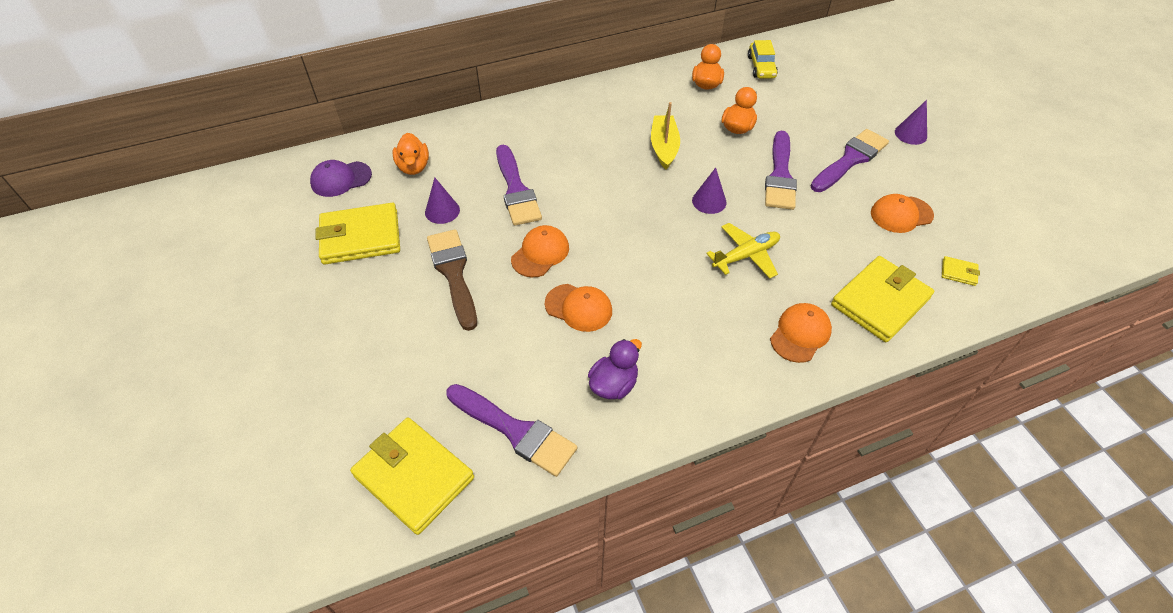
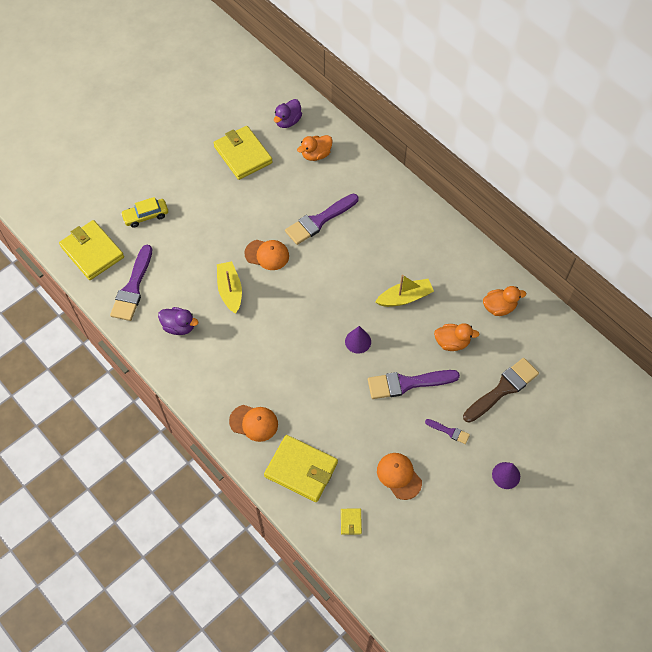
camera: 70 degrees right, 10 degrees up
(341, 179) = (288, 121): purple cap -> purple duck
(414, 477) = (92, 252): yellow wallet -> yellow wallet turned 60 degrees counterclockwise
(442, 211) = (282, 187): purple cone -> none
(454, 274) = (232, 215): brown brush -> brown brush (502, 389)
(578, 307) = (230, 290): orange cap -> yellow boat
(746, 255) = (312, 376): yellow plane -> none
(761, 67) = (545, 343): yellow car -> yellow car (146, 216)
(850, 160) = (449, 431): purple brush -> purple brush, size x0.49

